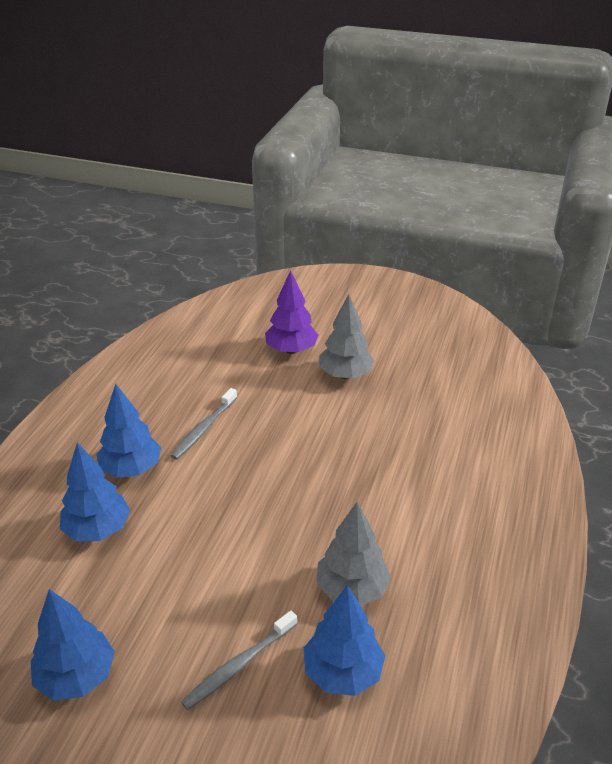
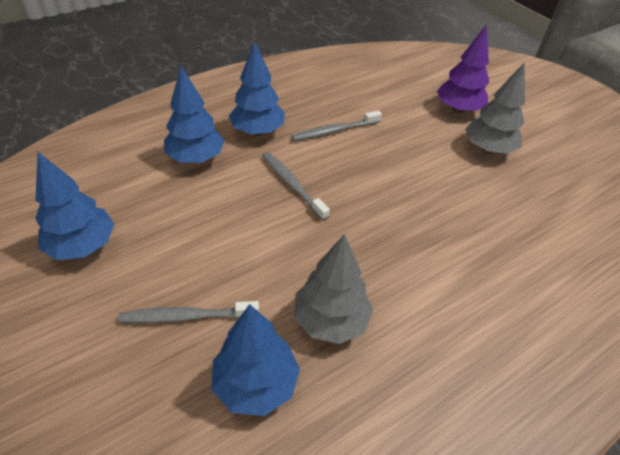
camera: 35 degrees right, 10 degrees up
(215, 501) = (292, 185): none -> grey toothbrush

